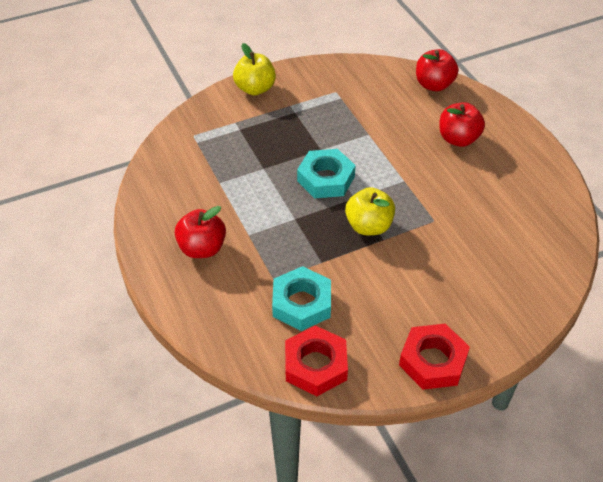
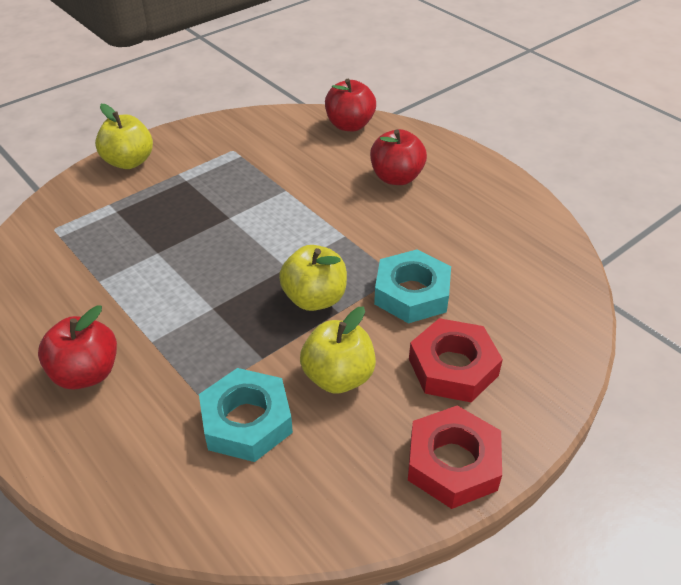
camera: 15 degrees left, 5 degrees down
(315, 365) = (287, 509): red nut -> red nut (453, 367)
(326, 179) = (243, 251): turquoise nut -> turquoise nut (412, 293)
(371, 286) = (338, 377): none -> yellow apple

